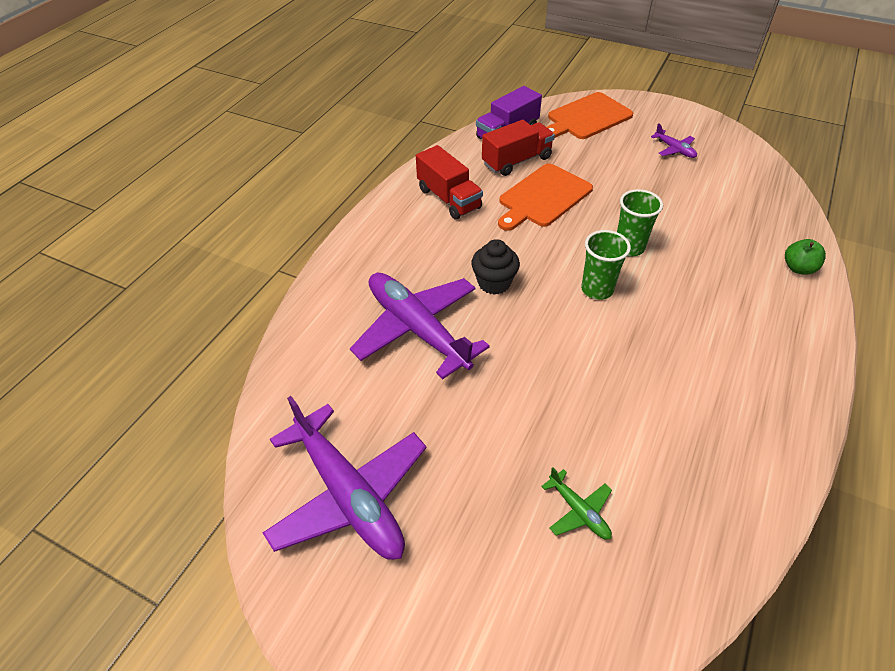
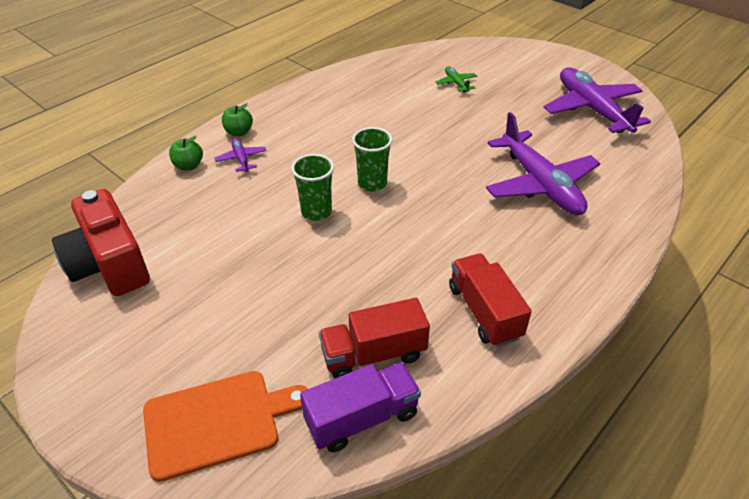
camera: 165 degrees left, 5 degrees down
(494, 283) = (462, 206): black cupcake -> none
(543, 197) = (369, 287): orange cutting board -> none
(674, 149) = (154, 321): purple plane -> purple plane (241, 159)
(750, 173) = (109, 264): none -> red camera
(798, 325) = (239, 132): none -> green apple

